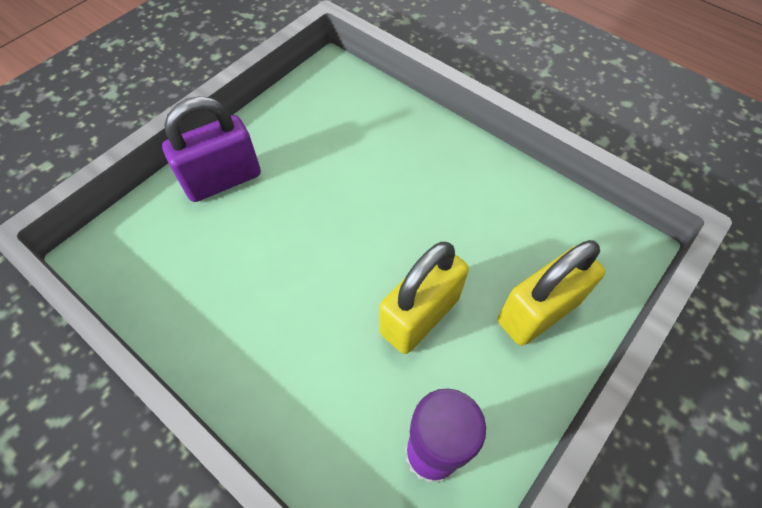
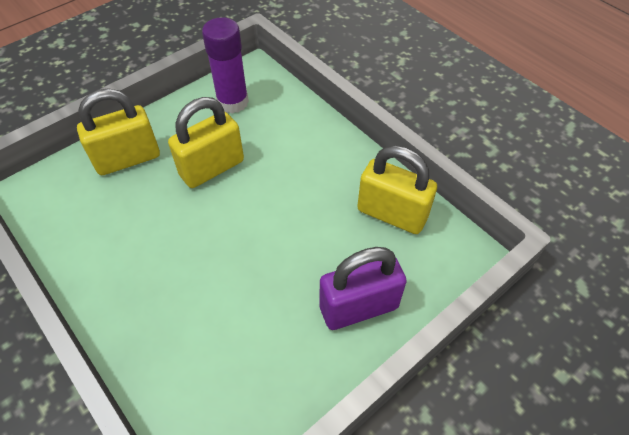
camera: 170 degrees left, 5 degrees down
(178, 285) = (392, 214): none -> yellow padlock

